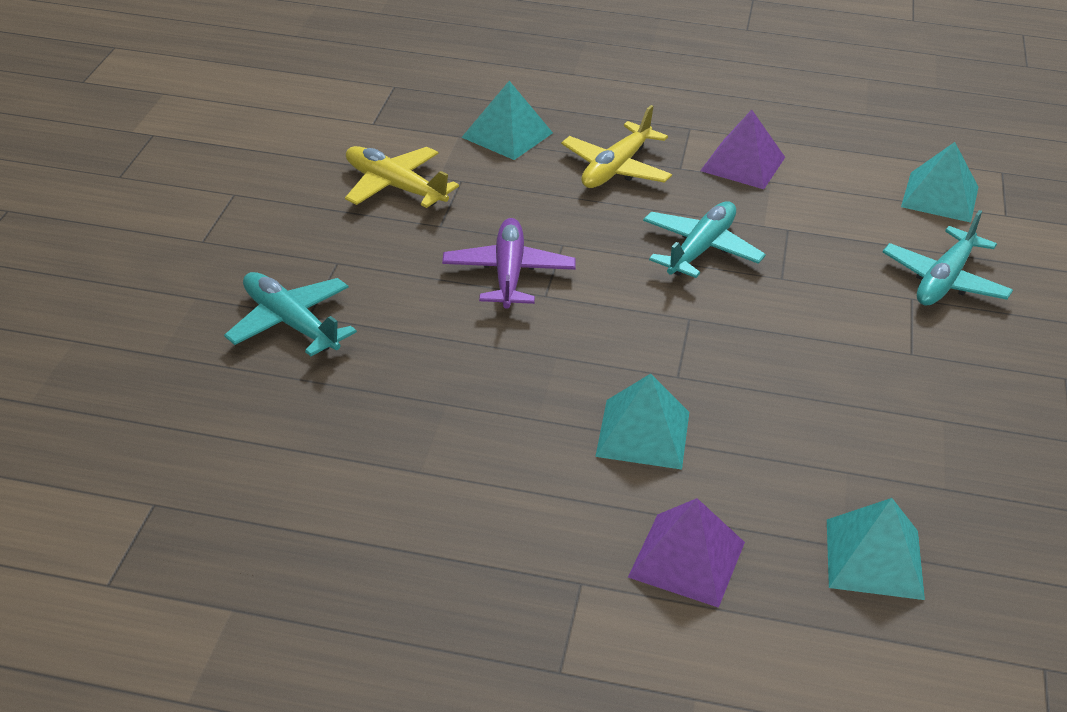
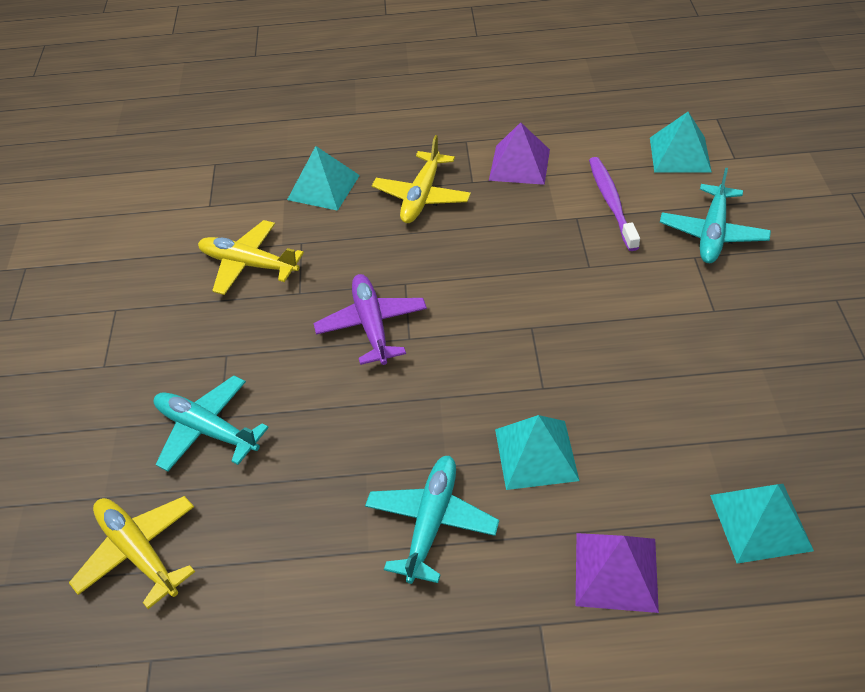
camera: 10 degrees left, 10 degrees up
(177, 410) = (138, 552): none -> yellow plane
(700, 249) = (516, 257): turquoise plane -> turquoise plane (431, 522)
(836, 224) = (611, 203): none -> purple toothbrush

